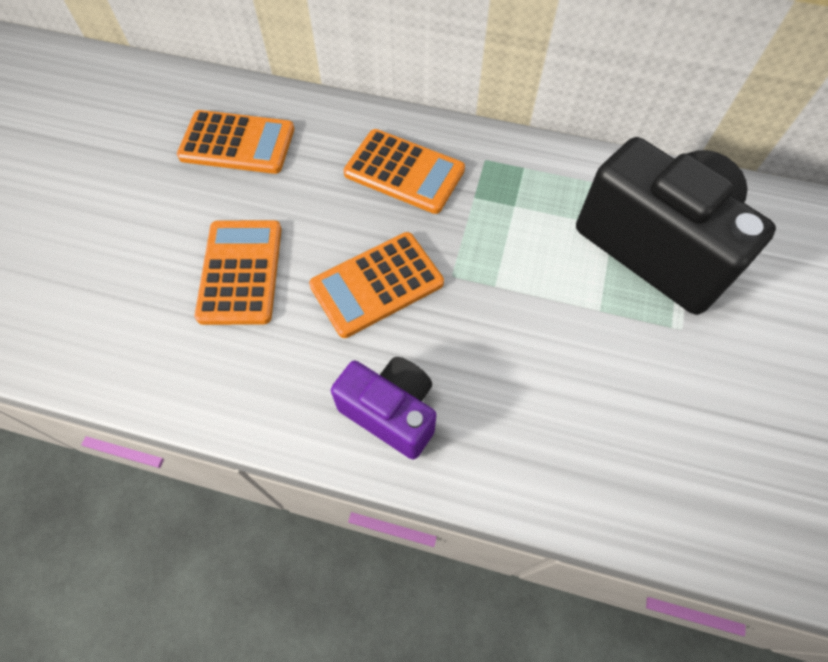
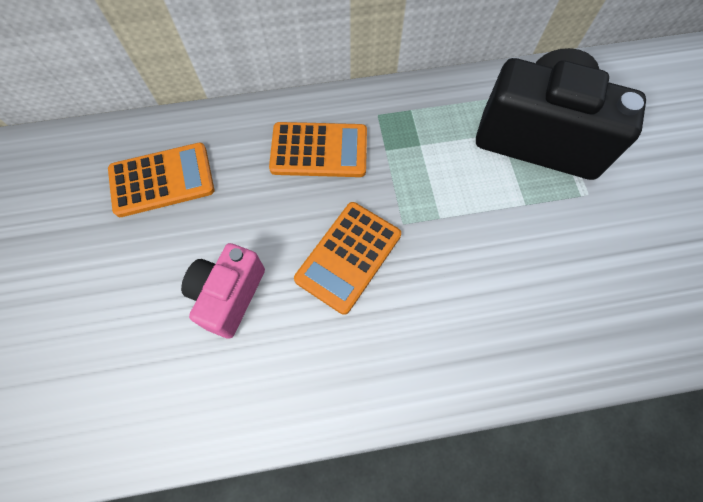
camera: 25 degrees left, 5 degrees up
(240, 272) = (229, 295): orange calculator -> pink camera
(391, 412) = (416, 359): purple camera -> none

